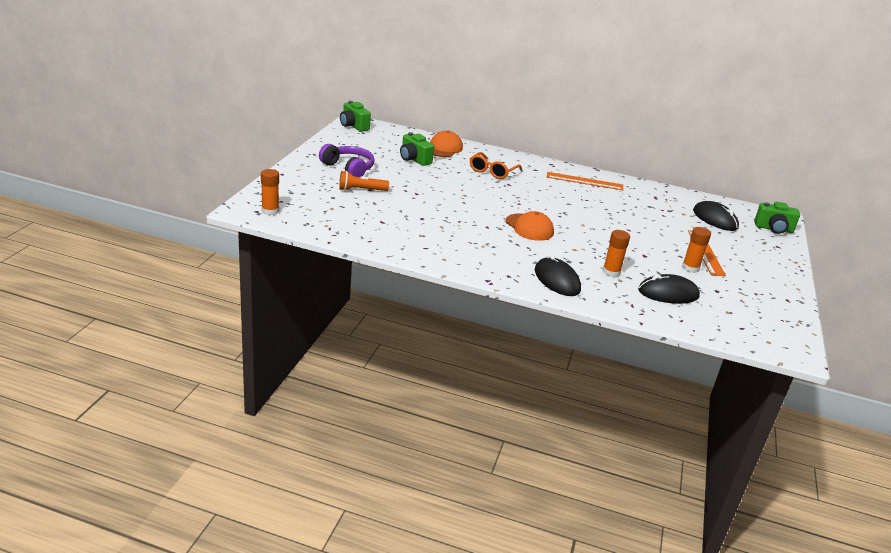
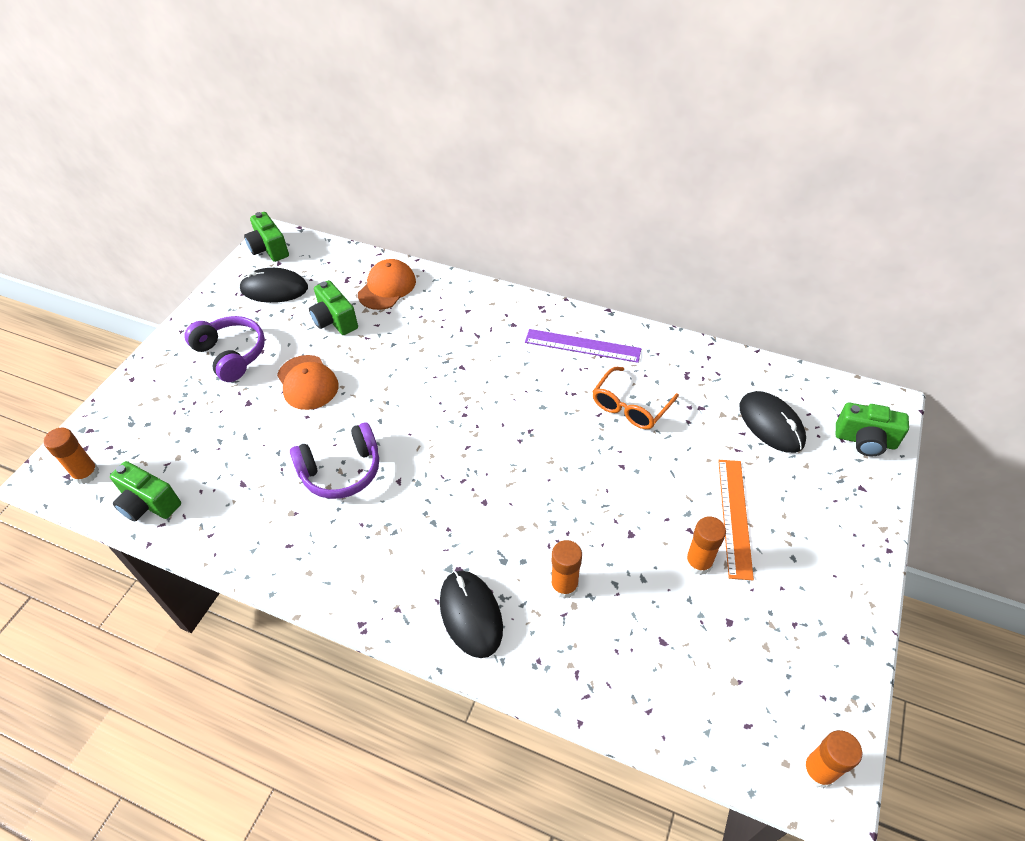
camera: 10 degrees right, 20 degrees up
(321, 226) = (149, 504): none -> green camera
(361, 190) = (234, 406): orange flashlight -> none
(447, 220) = (341, 471): none -> purple headphones
(492, 171) = (445, 337): orange glasses -> orange glasses (630, 406)
(529, 227) = (464, 476): orange cap -> orange cap (307, 382)
(584, 181) = (582, 346): orange ruler -> purple ruler
(668, 293) = (644, 636): black mouse -> black mouse (274, 289)
(788, 345) = (818, 770): none -> orange glue stick

